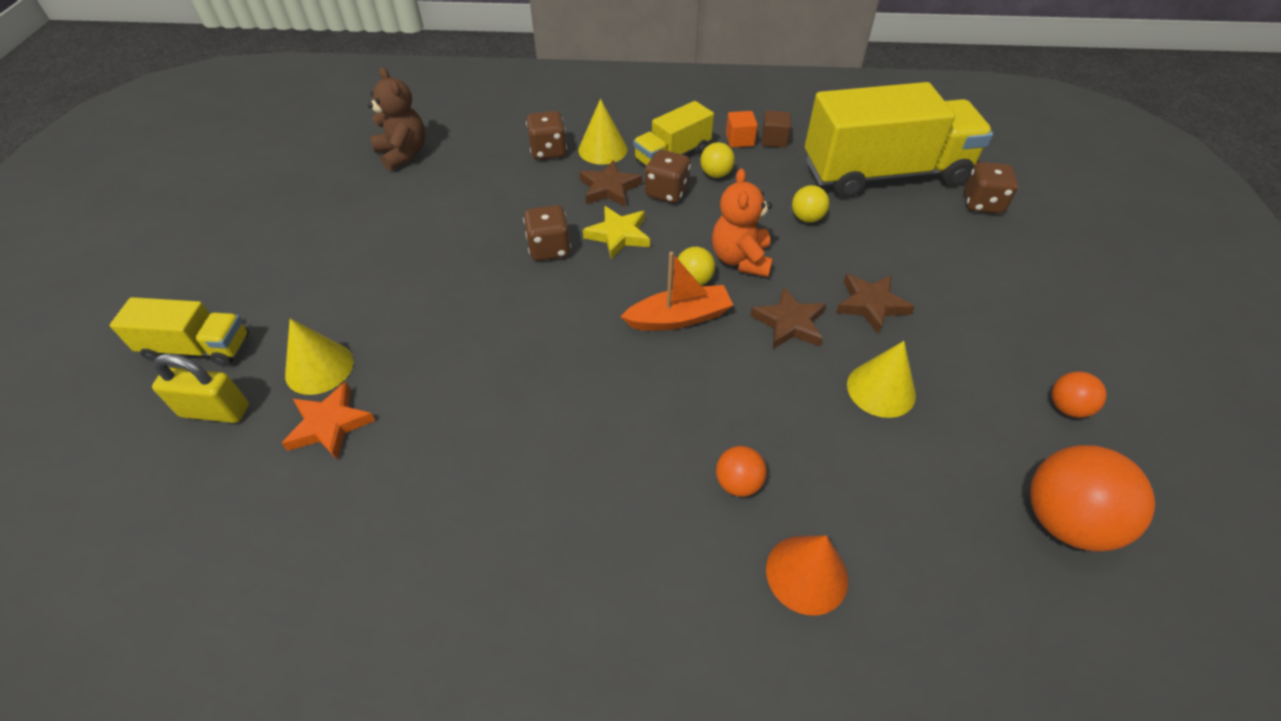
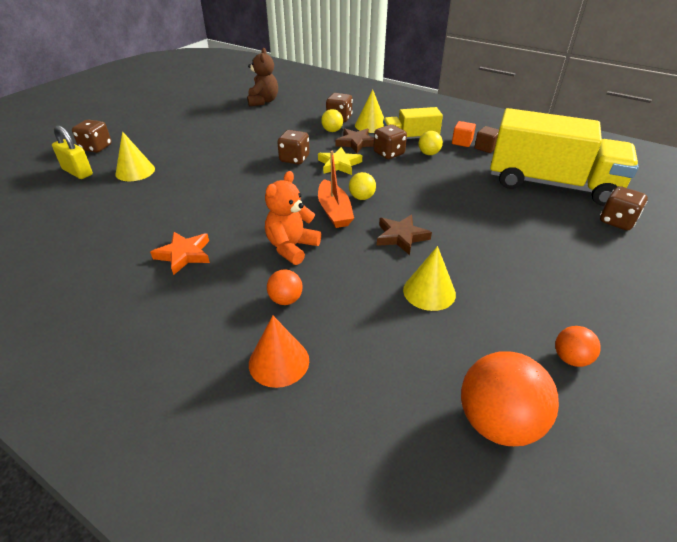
camera: 30 degrees right, 10 degrees down
(198, 348) = (96, 148): yellow truck -> brown dice
(330, 425) = (115, 194): orange star -> orange star (184, 255)
(679, 318) = (334, 211): orange boat -> orange boat turned 60 degrees clockwise
(740, 259) = (402, 197): orange teddy bear -> orange teddy bear (291, 247)
(807, 218) = (468, 190): yellow ball -> yellow ball (332, 131)
(871, 305) = (468, 247): brown star -> none

